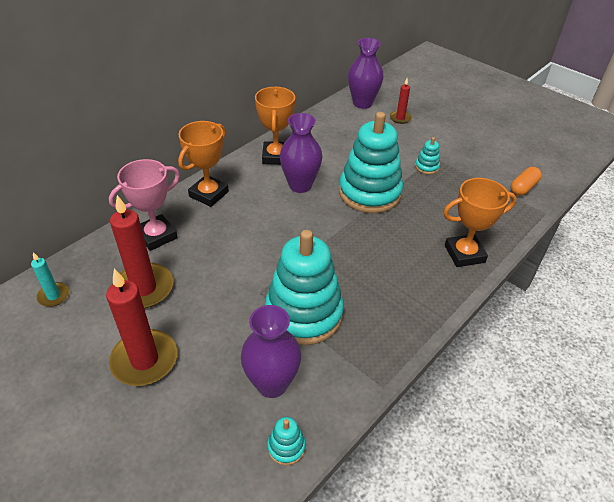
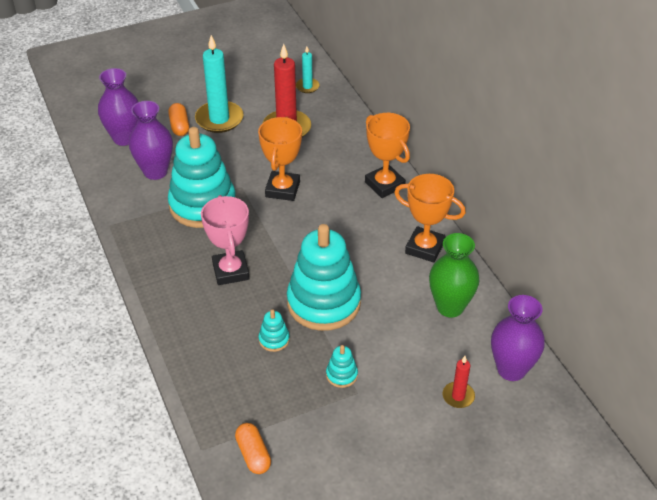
camera: 115 degrees right, 0 degrees up
(144, 360) = (219, 119): red candle -> turquoise candle
(156, 236) = (344, 143): pink trophy -> pink trophy (230, 271)
(172, 399) = (179, 126): none -> orange capsule
(286, 447) = (107, 166): turquoise stacking toy -> turquoise stacking toy (274, 339)
(300, 185) = (365, 252): purple vase -> purple vase (124, 138)
(328, 134) = (450, 307): none -> green vase
(464, 254) = (193, 339): orange trophy -> orange trophy (282, 189)

